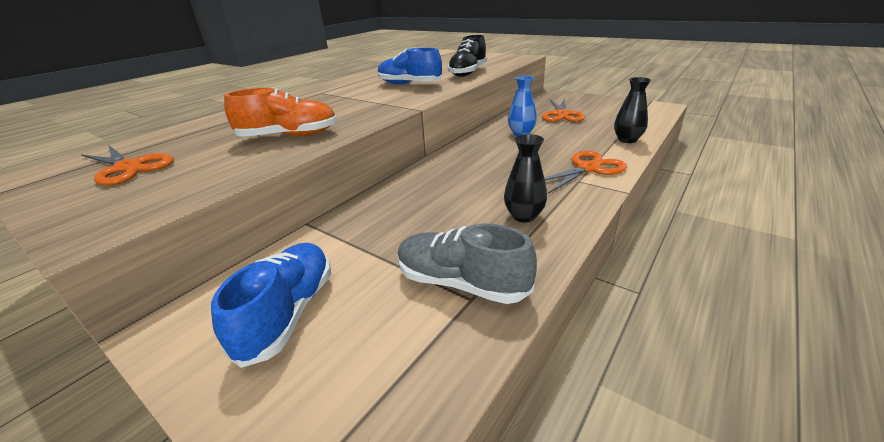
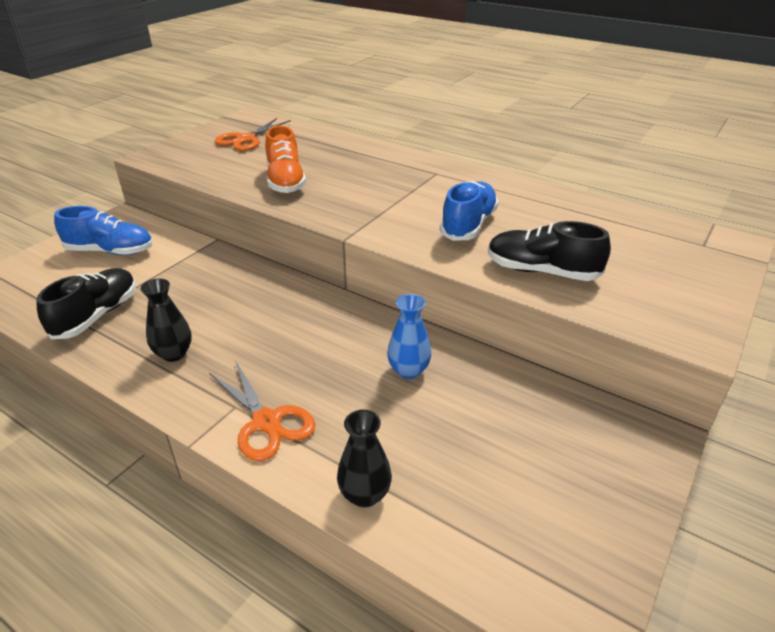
camera: 85 degrees right, 5 degrees up
(461, 283) = (97, 315): grey shoe -> black shoe
(561, 114) = (506, 431): orange scissors -> none

